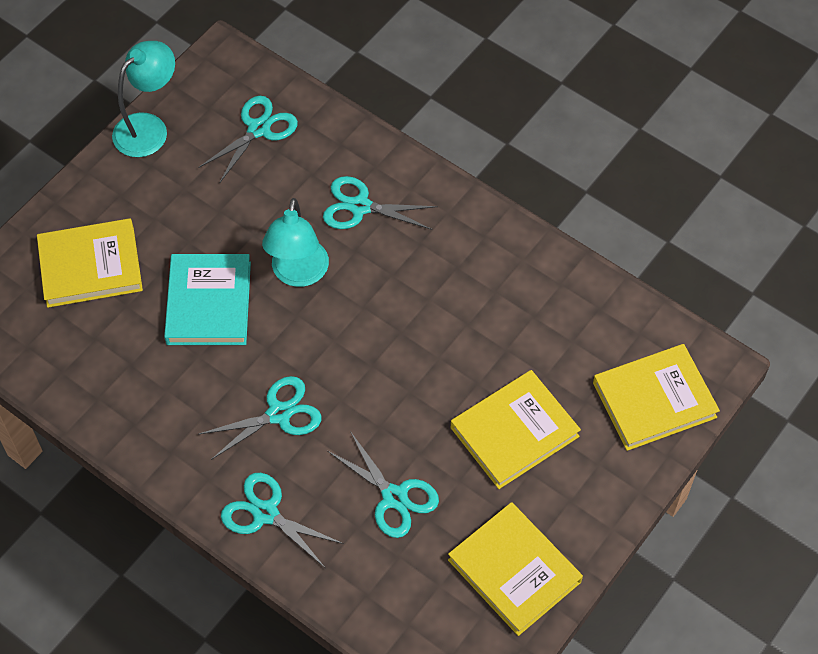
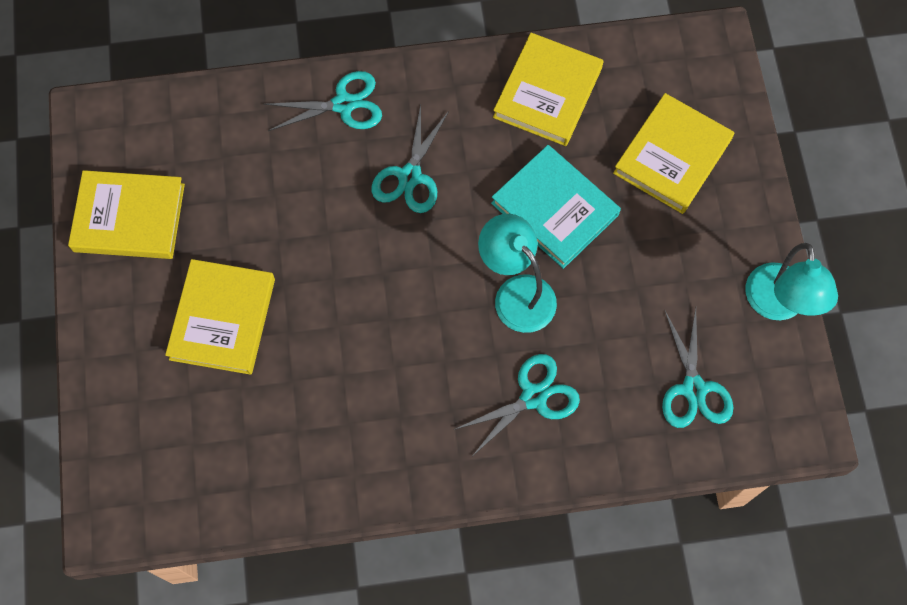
camera: 135 degrees right, 10 degrees up
(394, 497) = (265, 193): turquoise scissors -> none
(654, 400) = (134, 446): yellow book -> yellow book (548, 93)

